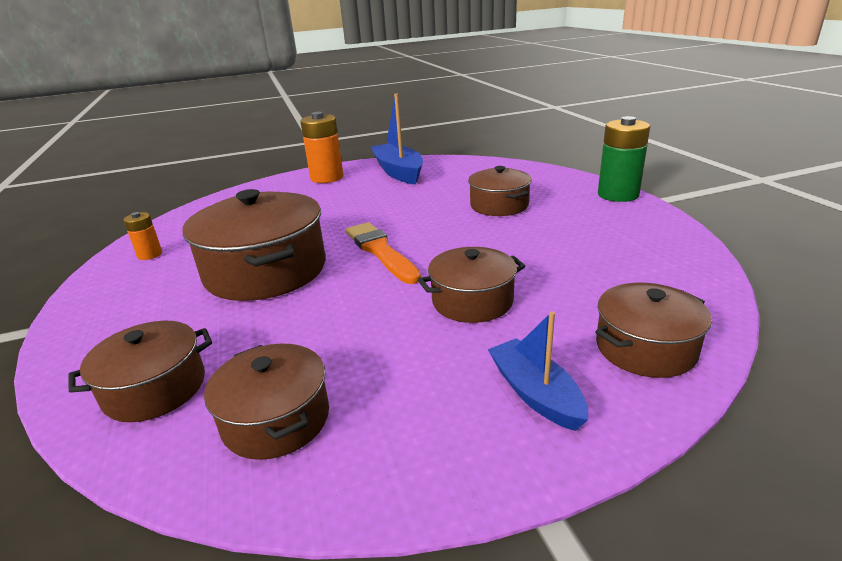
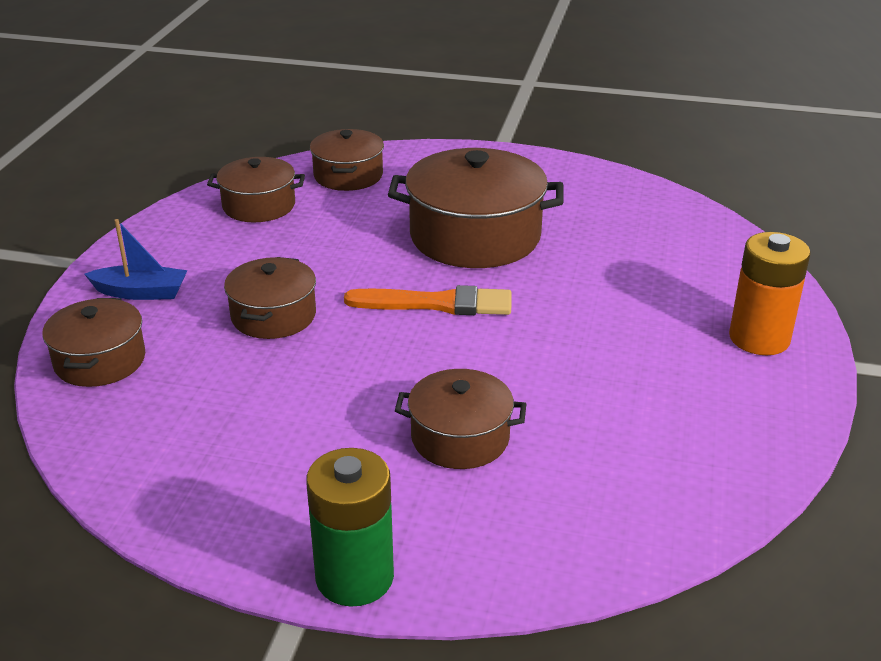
camera: 120 degrees right, 5 degrees up
(150, 255) = (592, 189): orange battery -> none
(398, 172) = (721, 411): blue boat -> none

